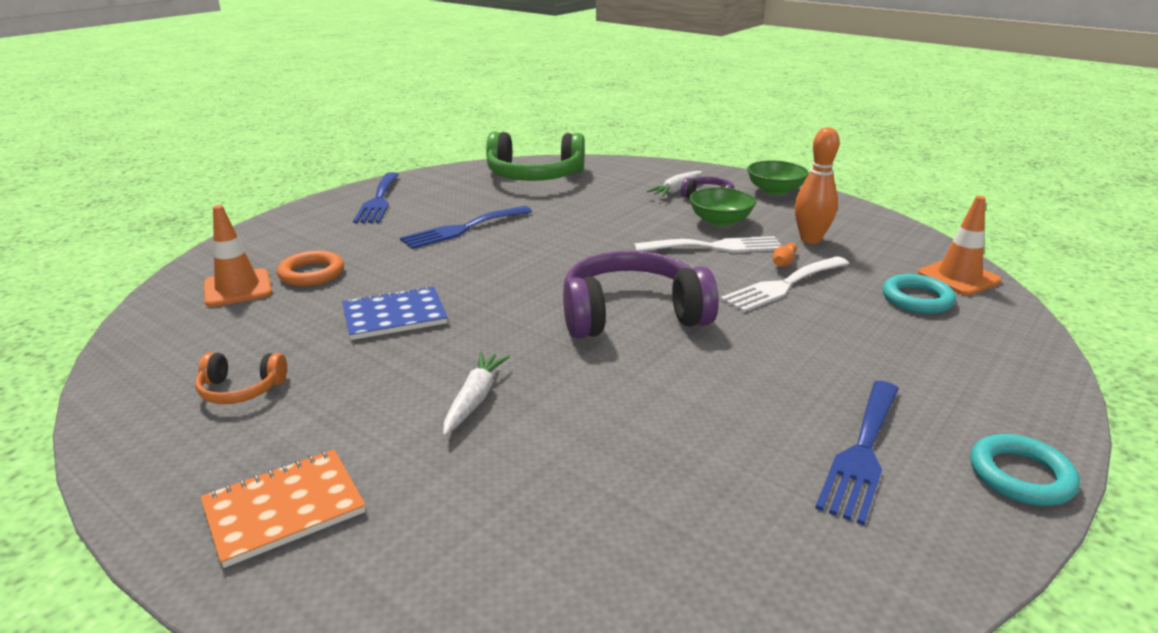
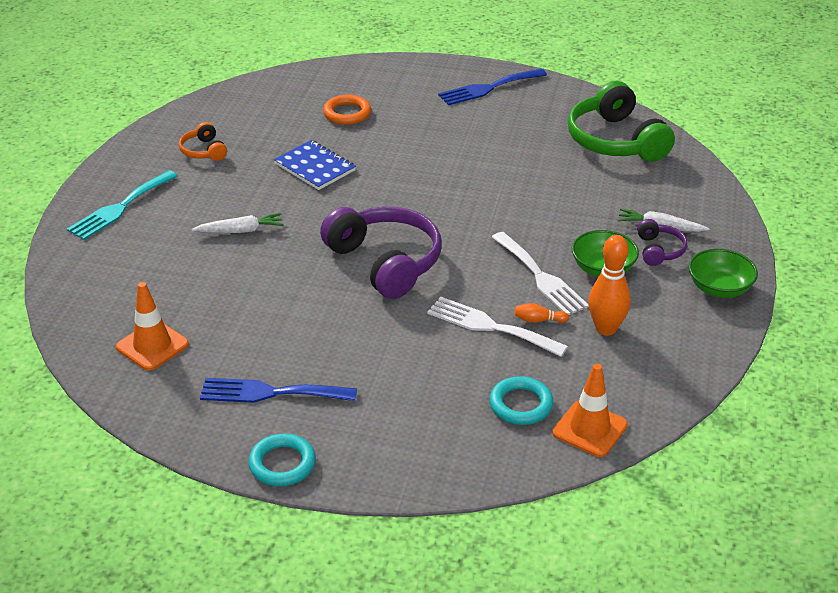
camera: 65 degrees right, 10 degrees up
(238, 288) = (308, 97): orange traffic cone -> orange traffic cone (152, 346)
(284, 509) = (120, 208): orange notebook -> turquoise fork
(463, 229) = (468, 144): blue fork -> none

